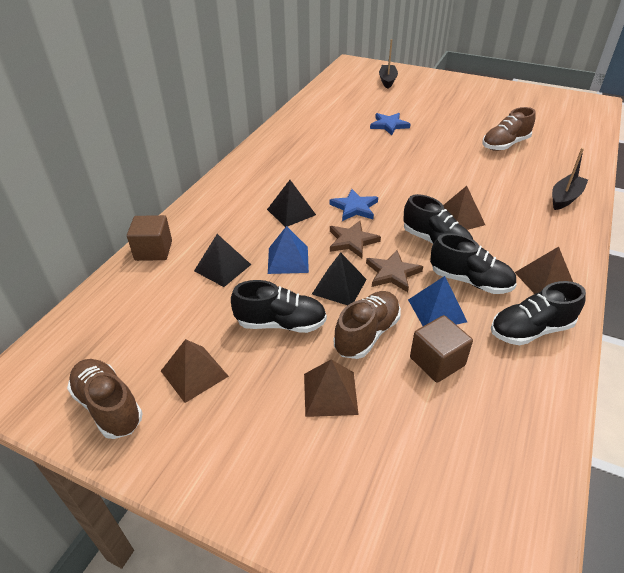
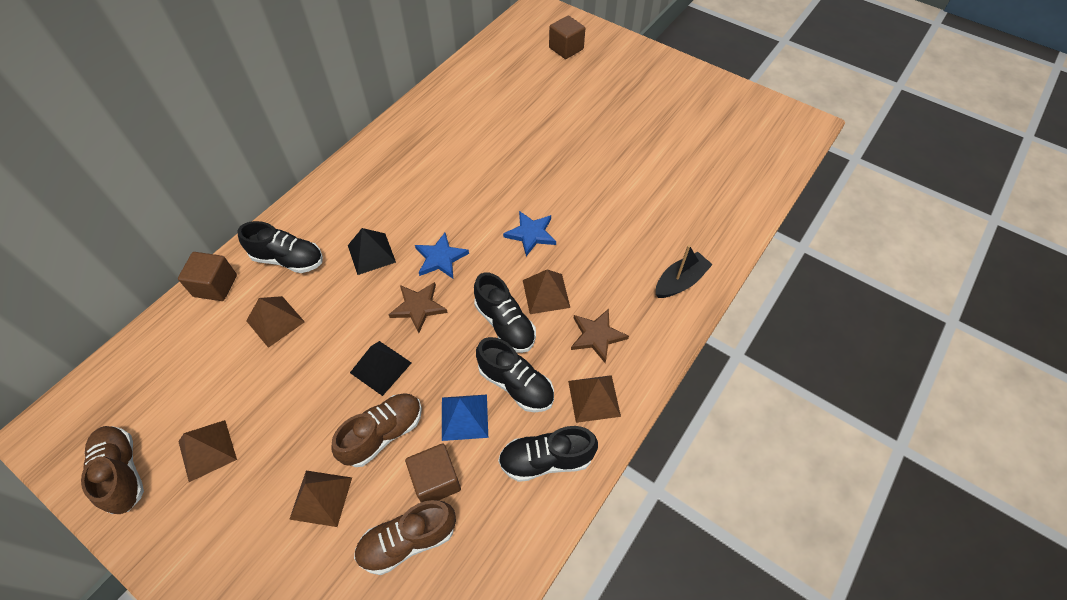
camera: 10 degrees right, 15 degrees up
(222, 267) = (275, 321): black pyramid -> brown pyramid
(281, 323) = (306, 405): black shoe -> black shoe (288, 259)
(288, 260) = (343, 322): blue pyramid -> none
(387, 80) = (566, 48): black boat -> brown cube
(389, 125) = (534, 130): blue star -> blue star (531, 234)
(392, 273) = (441, 359): brown star -> brown star (597, 336)
(505, 145) = (654, 184): brown shoe -> brown shoe (408, 541)

